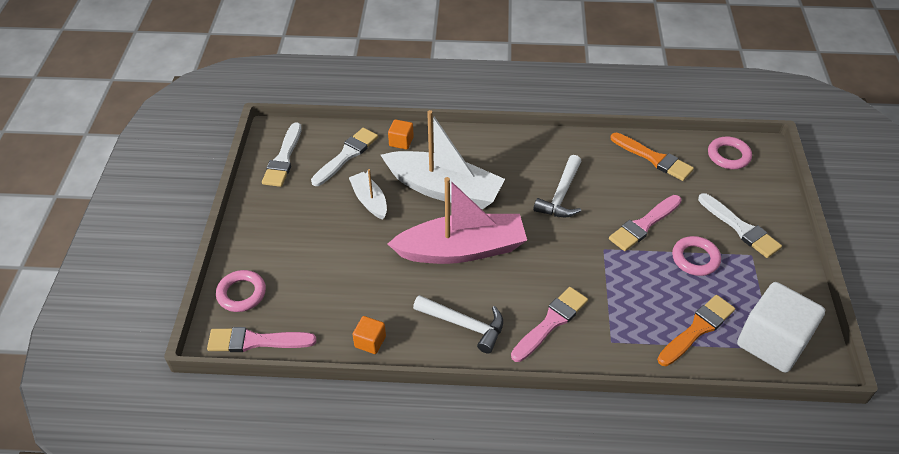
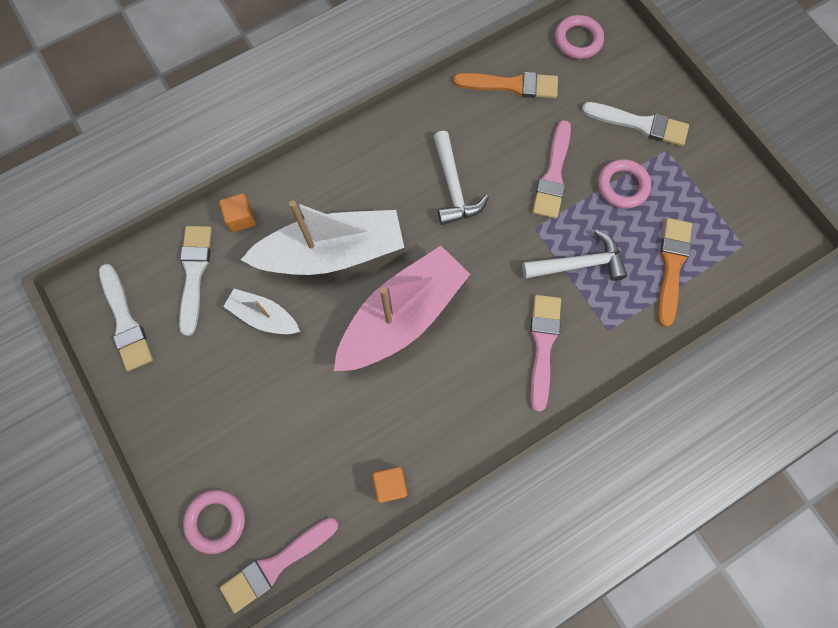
camera: 35 degrees left, 25 degrees up
(464, 325) = (466, 403): white hammer -> white hammer (578, 264)
(772, 342) = (739, 239): white cube -> none

